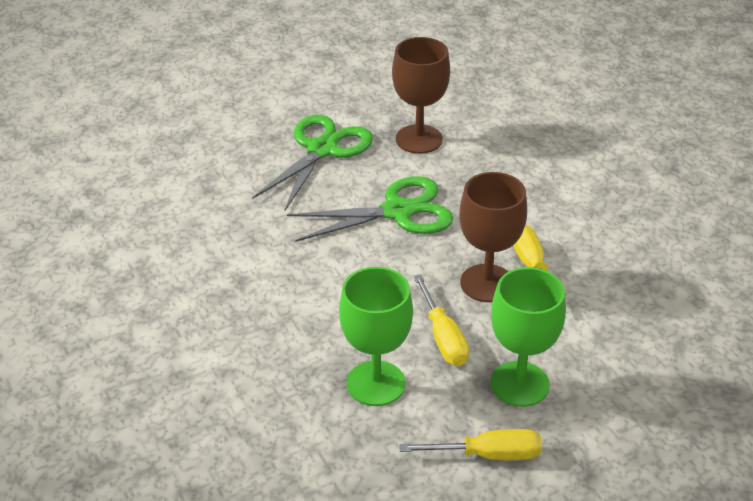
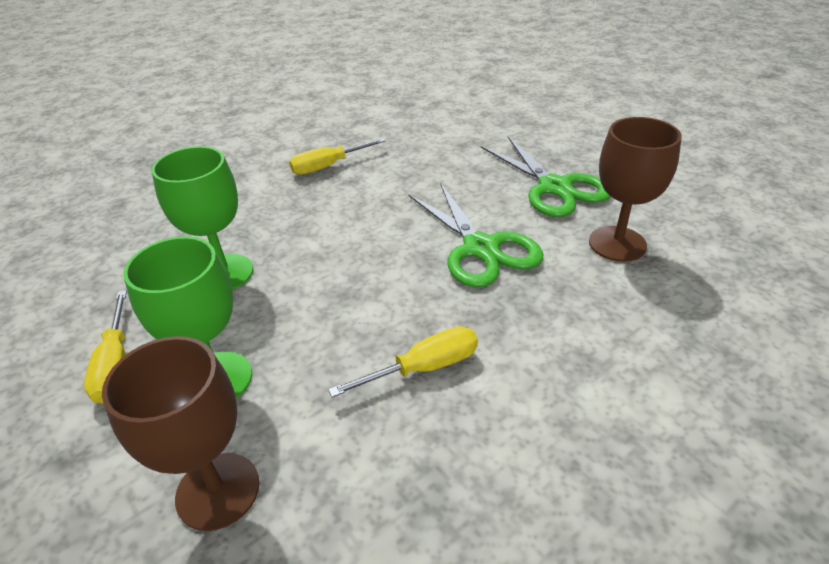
camera: 80 degrees right, 0 degrees up
(322, 149) = (554, 187): green scissors -> green scissors turned 45 degrees clockwise
(443, 337) = (290, 308): yellow screwdriver -> yellow screwdriver (328, 166)
(487, 283) = (382, 331): brown goblet -> brown goblet (218, 491)

